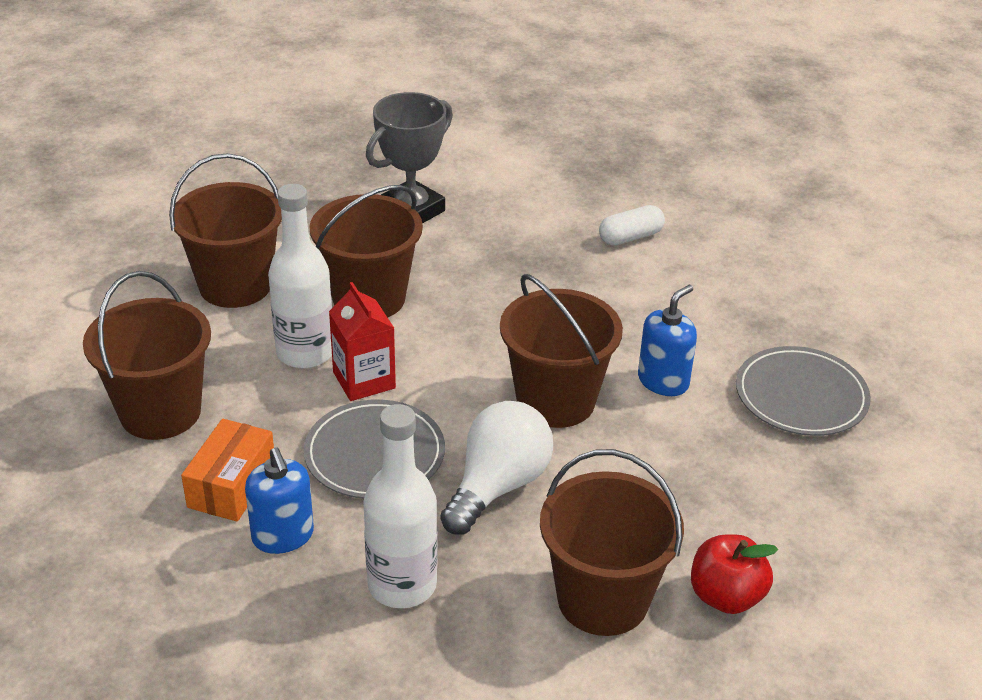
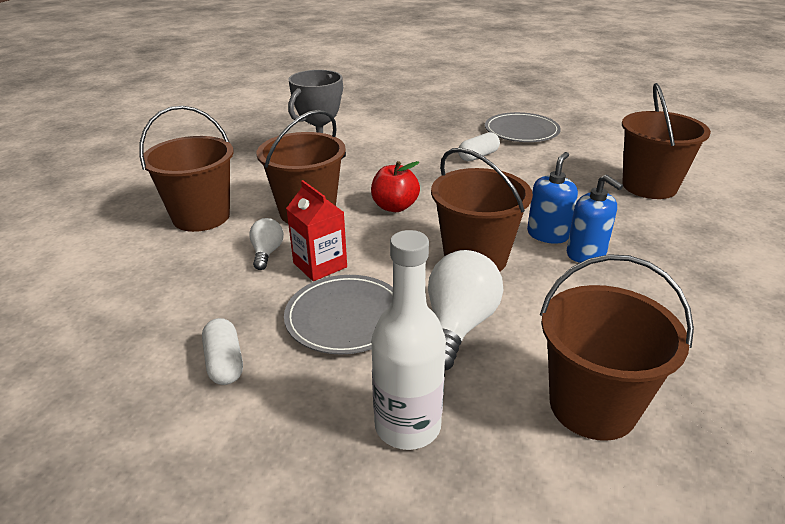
camera: 10 degrees left, 5 degrees down
(160, 412) = (150, 312): brown bucket -> brown bucket (649, 186)
(231, 485) = (224, 363): orange box -> white capsule
(283, 536) = (282, 400): blue soap dispenser -> blue soap dispenser (586, 253)
(305, 353) = (267, 253): white bottle -> white light bulb
(726, 596) = (693, 384): red apple -> red apple (394, 207)
(801, 396) = (650, 230): grey plate -> grey plate (521, 131)

